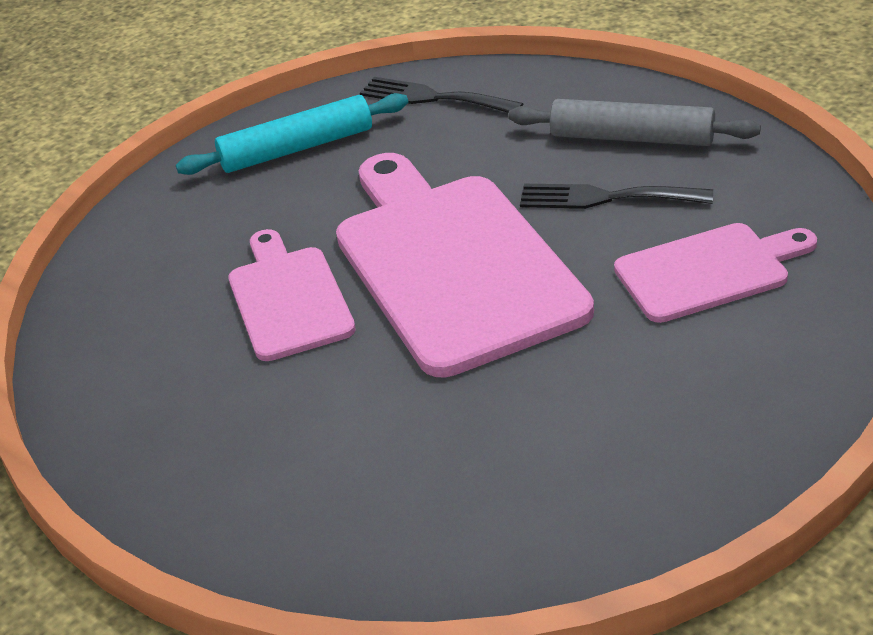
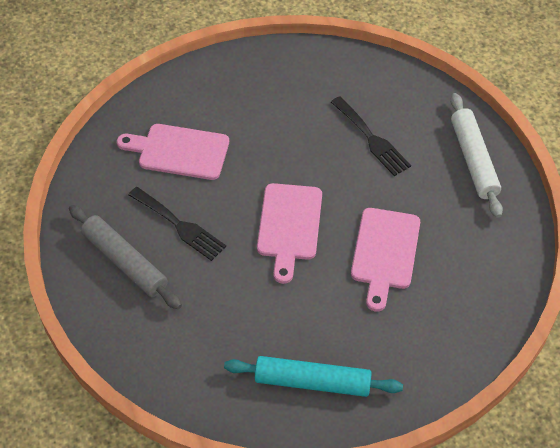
camera: 155 degrees left, 15 degrees up
(212, 491) = (473, 160): none -> white rolling pin
(433, 98) = (198, 378): black fork -> black fork (372, 139)
(453, 265) = (289, 226): pink cutting board -> pink cutting board, size x0.55

